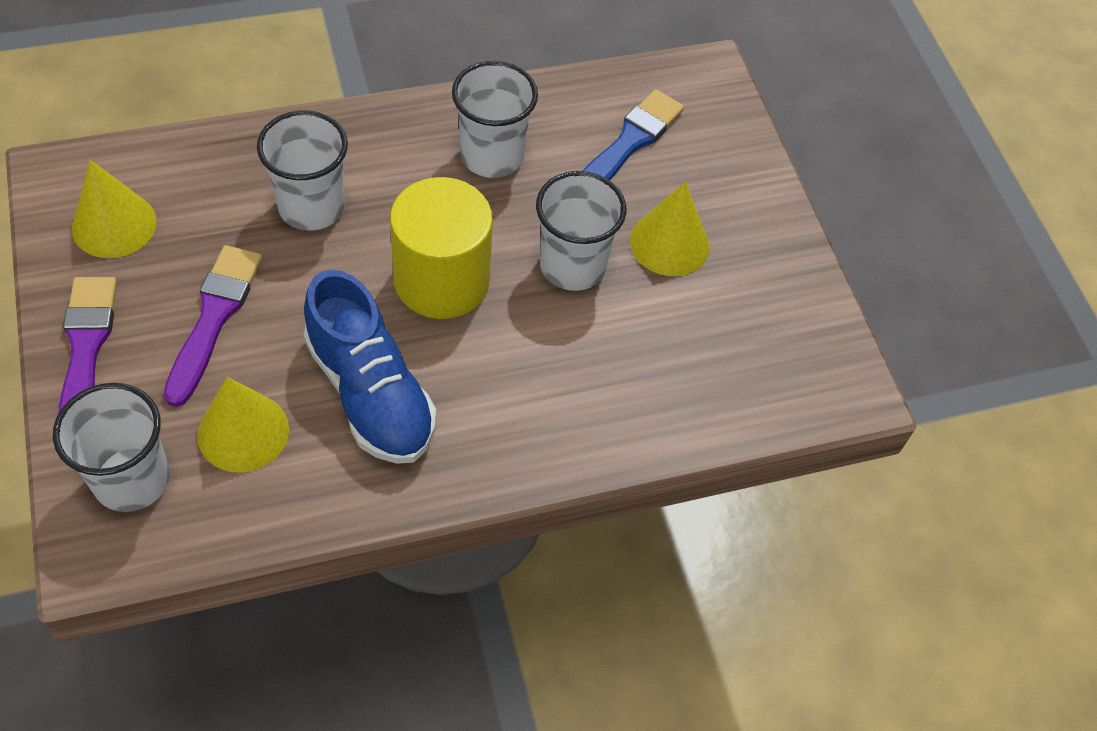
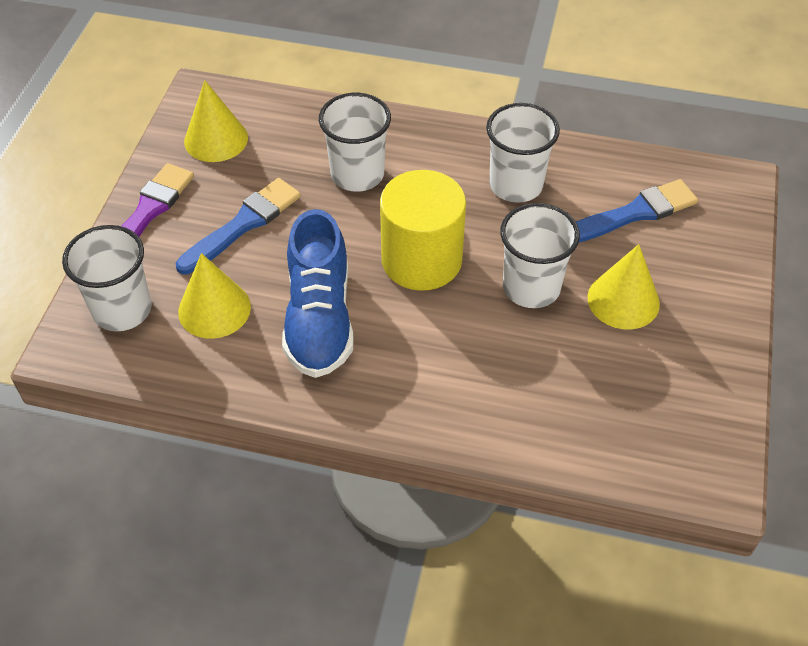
camera: 35 degrees right, 5 degrees down
(214, 317) = (243, 224): purple brush -> blue brush

